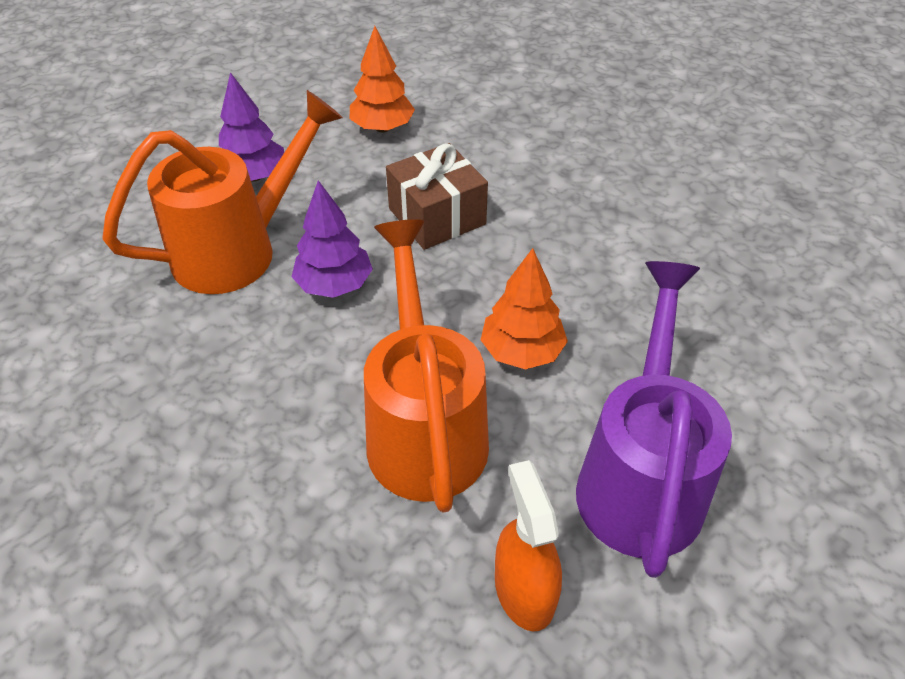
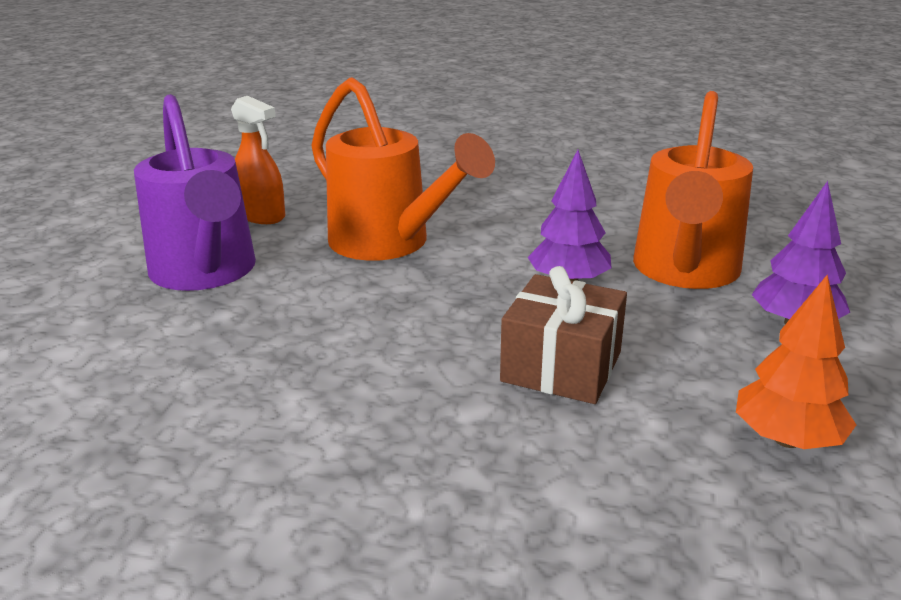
camera: 145 degrees right, 20 degrees down
(522, 351) = (355, 302): orange tree -> none

